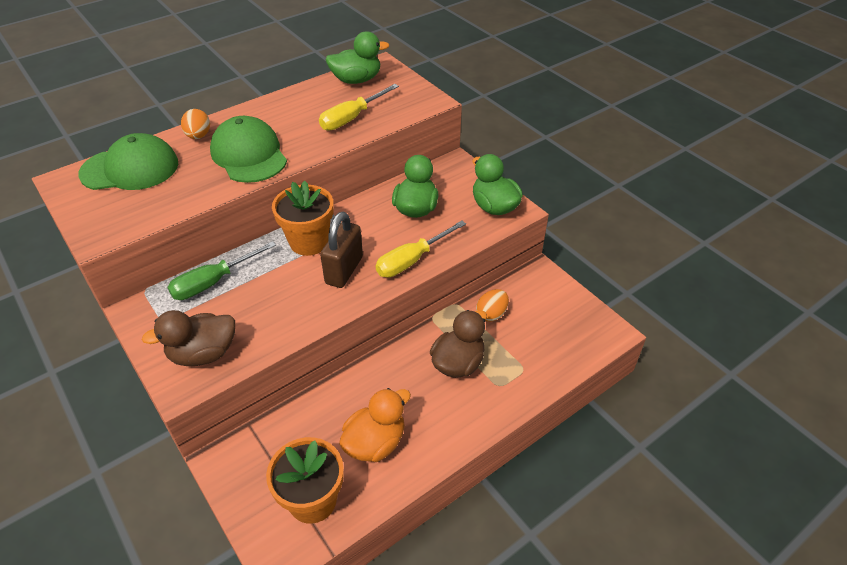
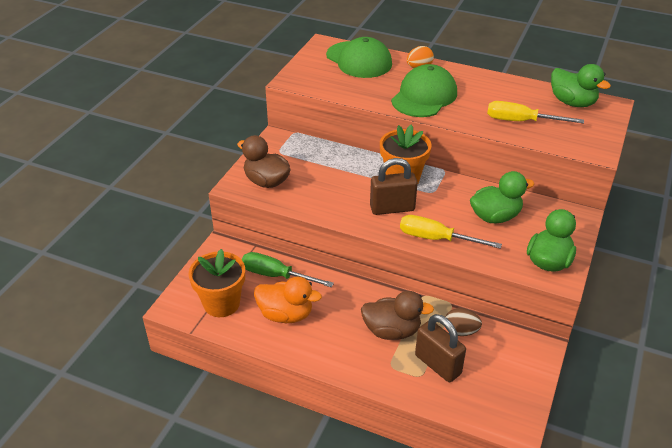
camera: 60 degrees right, 5 degrees down
(213, 282) = (326, 155): green screwdriver -> green screwdriver (276, 275)
(491, 314) = (460, 331): orange egg -> brown egg
(518, 350) = (438, 364): none -> brown padlock

